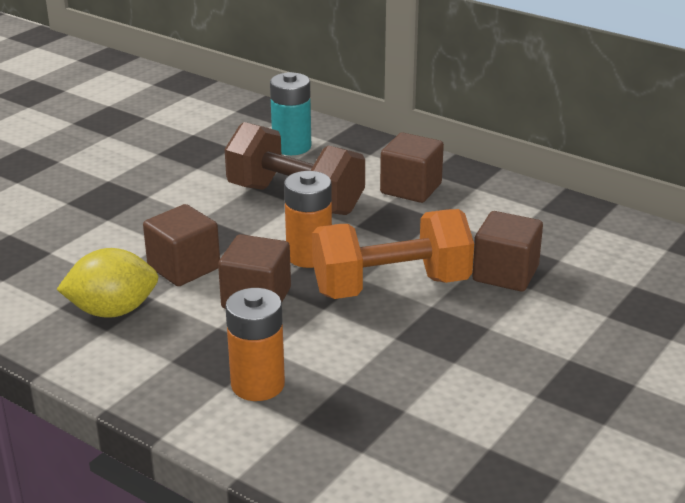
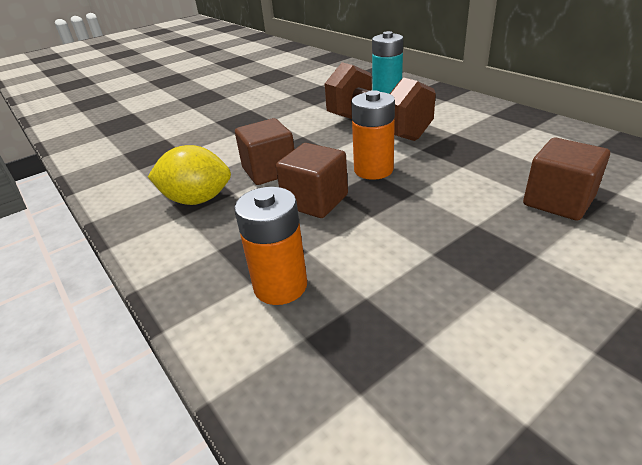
camera: 20 degrees right, 5 degrees up
(391, 287) = (440, 202): orange dumbbell -> none
(411, 188) = (474, 125): brown cube -> none

